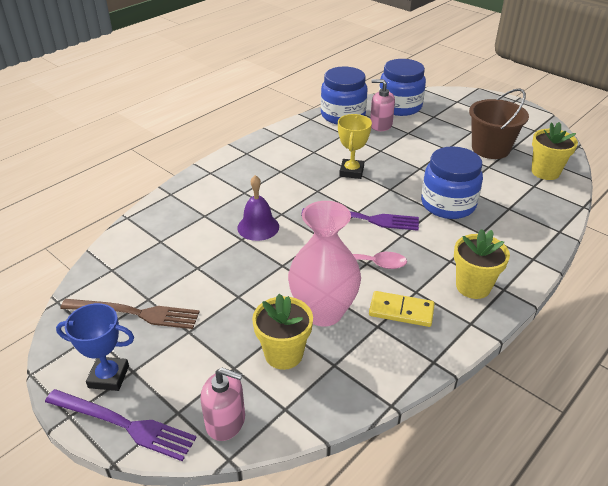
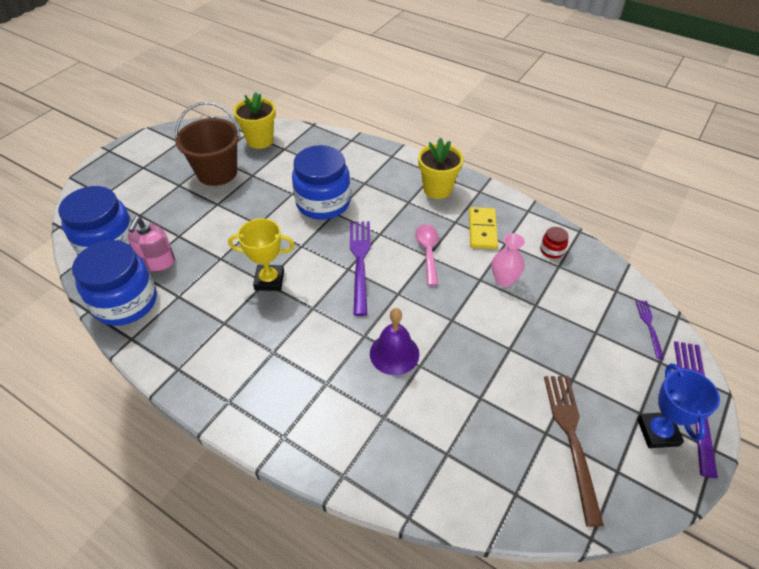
camera: 100 degrees left, 10 degrees up
(225, 421) = (649, 326): pink soap dispenser -> purple fork
(283, 354) = (564, 300): yellow flower pot -> none
(323, 312) = (504, 279): pink vase -> pink vase, size x0.50
(360, 365) = (552, 250): none -> red jar

